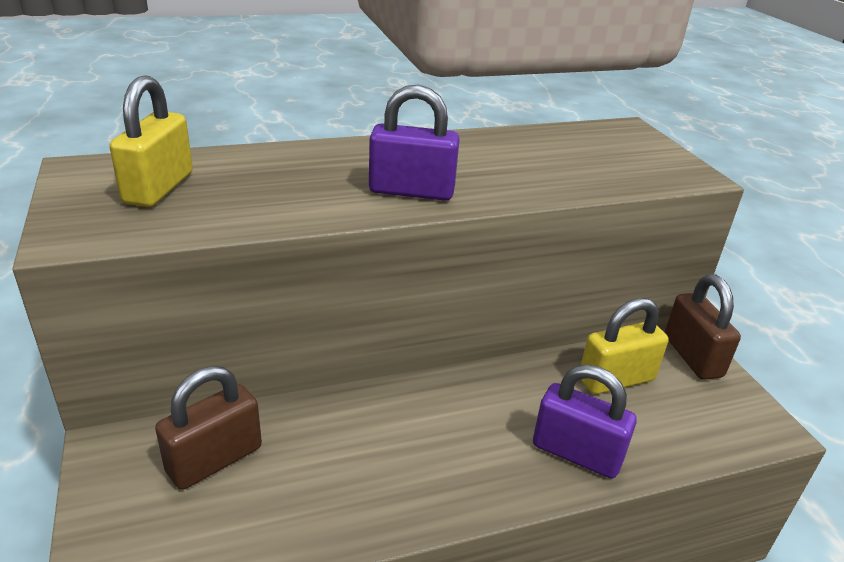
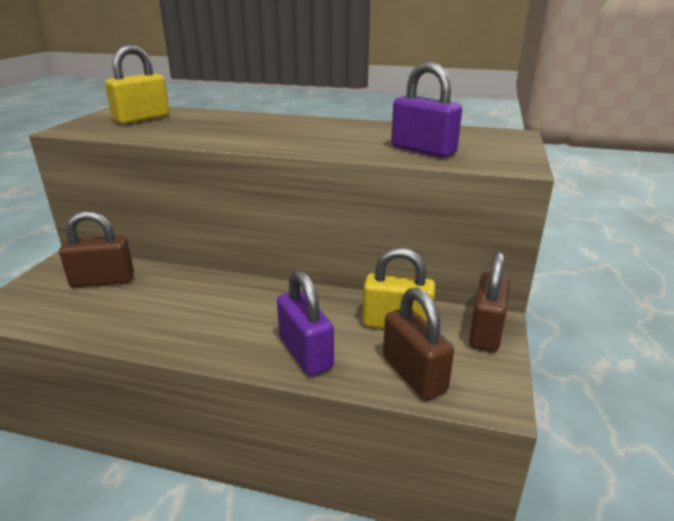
camera: 35 degrees right, 5 degrees down
(411, 191) = (272, 139): purple padlock -> purple padlock (423, 150)
(689, 431) = (414, 374): none -> brown padlock

